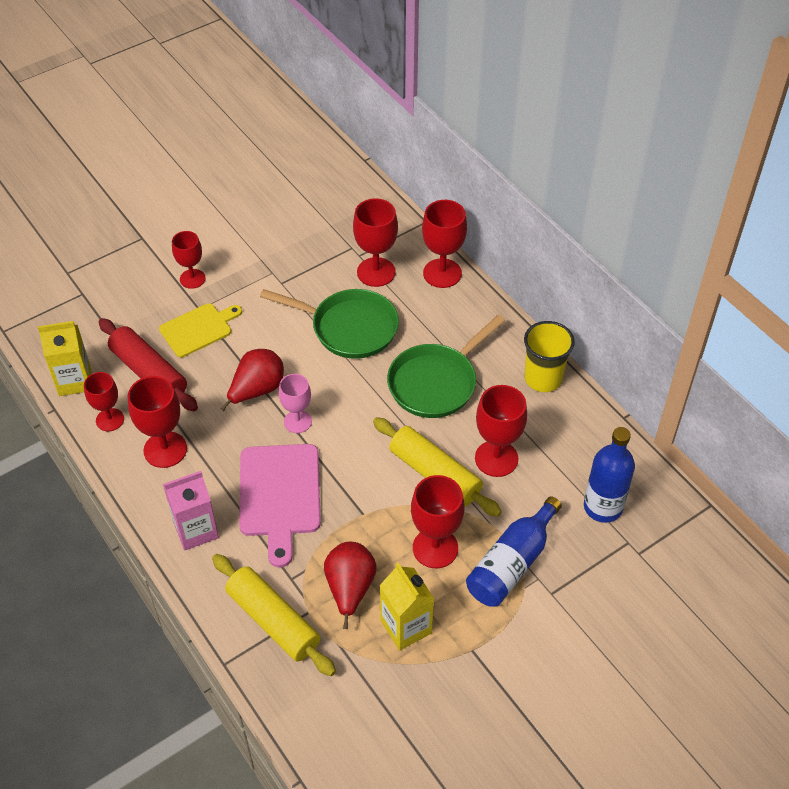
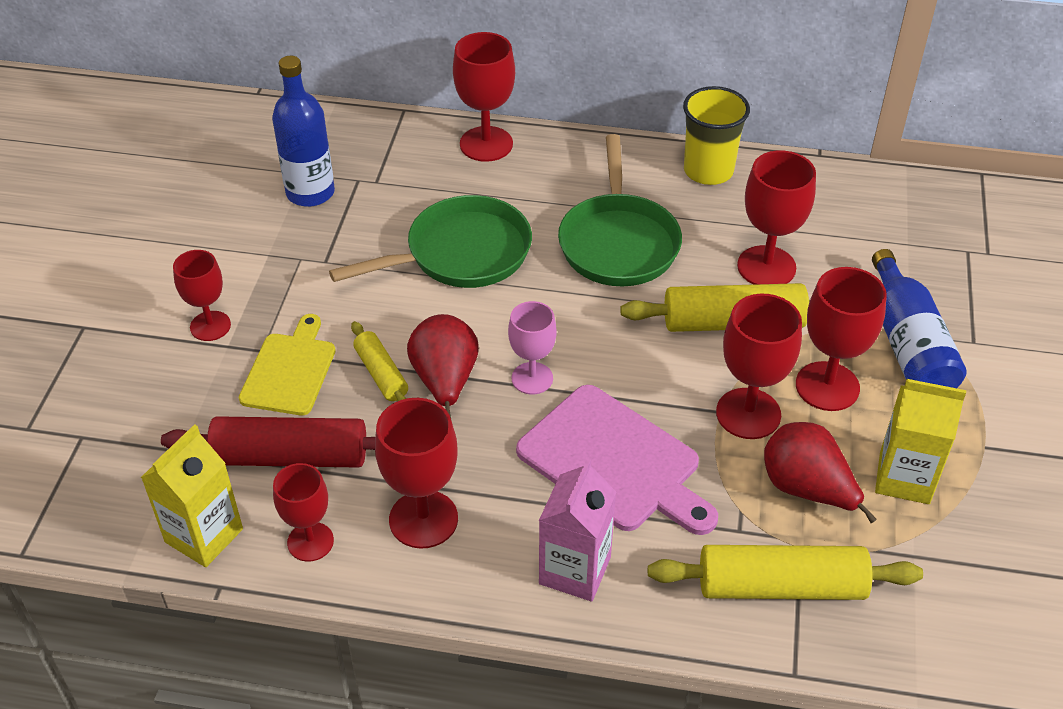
camera: 45 degrees left, 5 degrees down
(234, 363) = (381, 374): none -> yellow rolling pin
(376, 272) = (416, 185): red goblet -> red goblet (748, 414)
(603, 507) = (908, 238): blue bottle -> blue bottle (310, 192)

